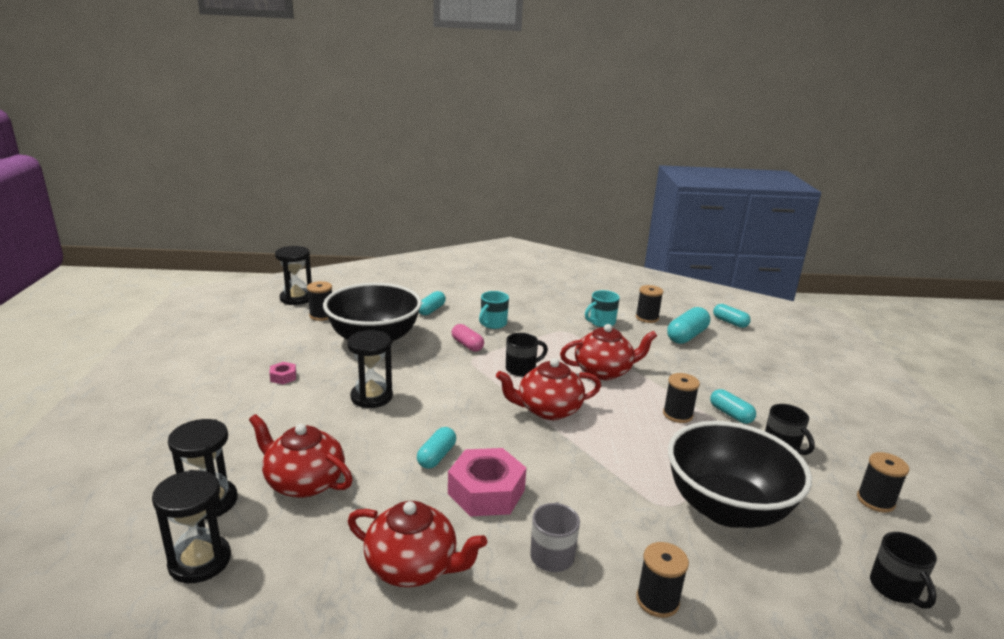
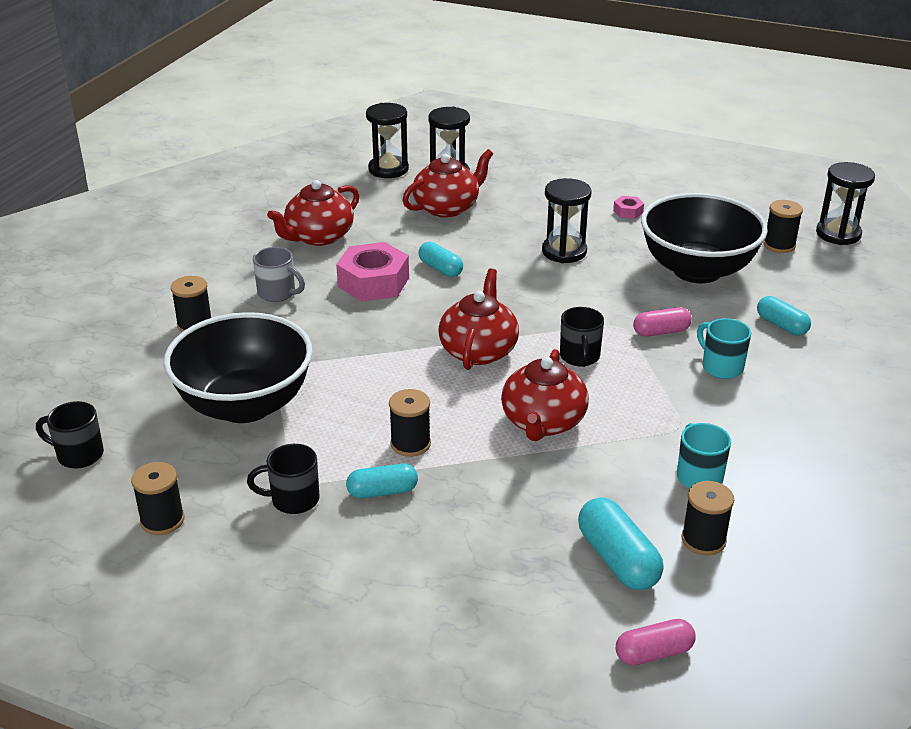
camera: 115 degrees right, 10 degrees up
(730, 322) = (653, 653): turquoise capsule -> pink capsule

